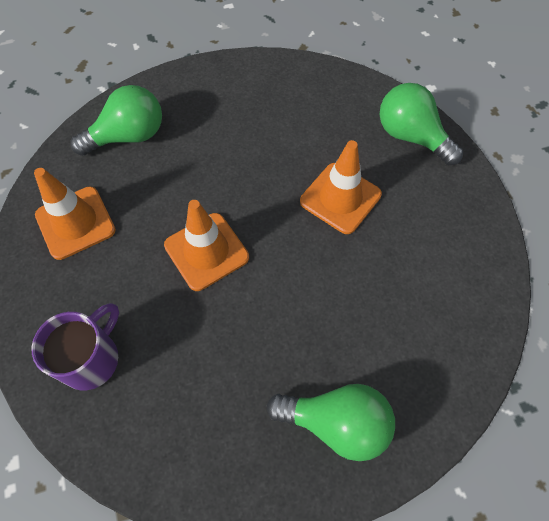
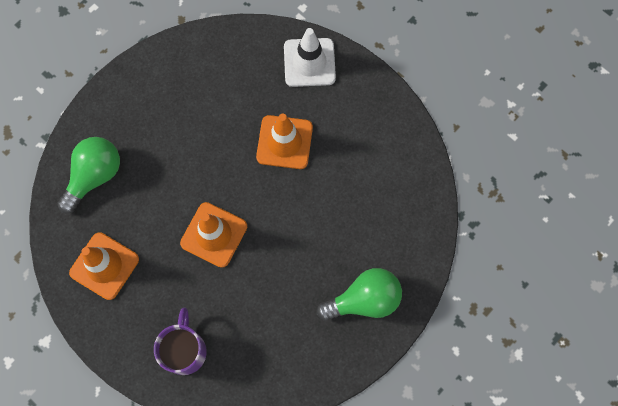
camera: 30 degrees left, 10 degrees up
(411, 136) = (309, 62): green light bulb -> white traffic cone

